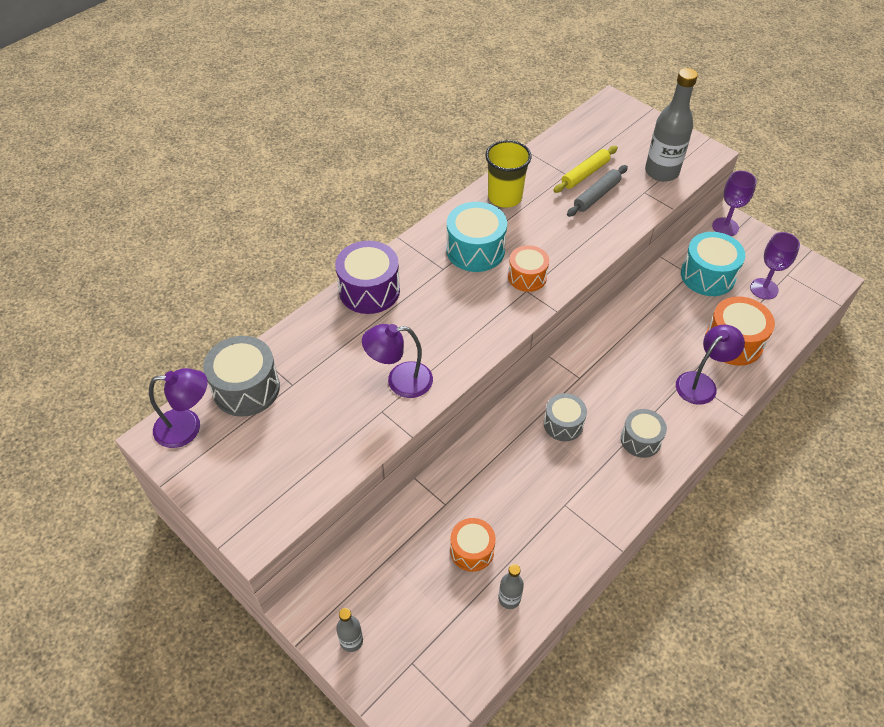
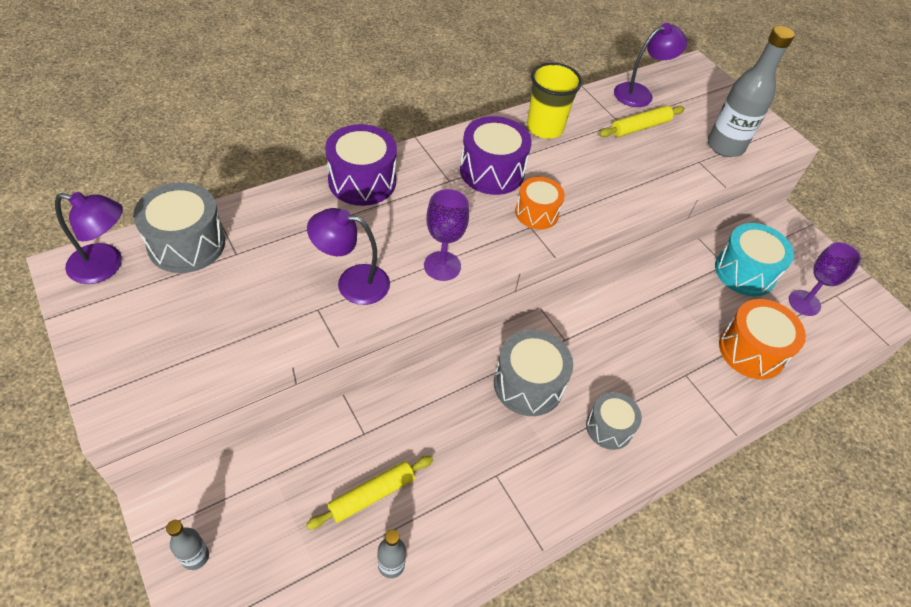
camera: 10 degrees right, 0 degrees up
(472, 550) = (372, 495): orange drum -> yellow rolling pin
(475, 250) = (492, 171): turquoise drum -> purple drum
(563, 424) = (528, 384): grey drum -> grey drum, size x1.55
(596, 195) = (645, 151): grey rolling pin -> none
(701, 383) = (700, 384): purple lamp -> purple lamp (640, 93)
(725, 227) = (780, 227): purple goblet -> purple goblet (442, 266)

